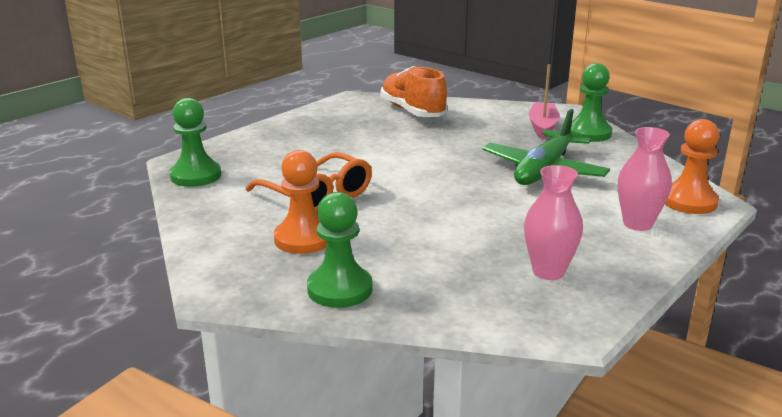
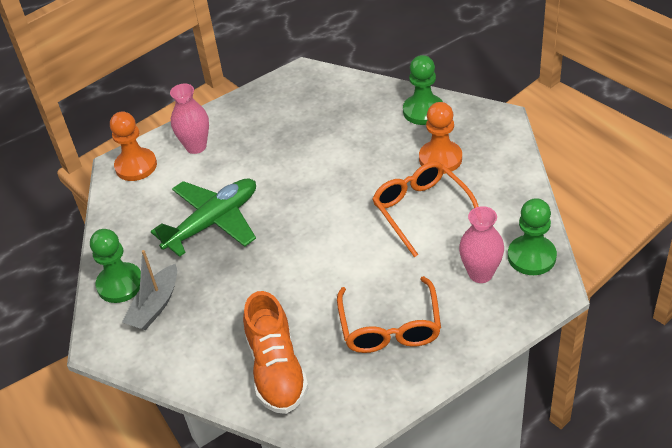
camera: 160 degrees left, 20 degrees up
(329, 133) = (390, 327): none -> orange glasses
(542, 127) = (155, 306): pink boat -> grey boat
(548, 271) = (288, 111): pink vase -> pink vase (480, 274)

